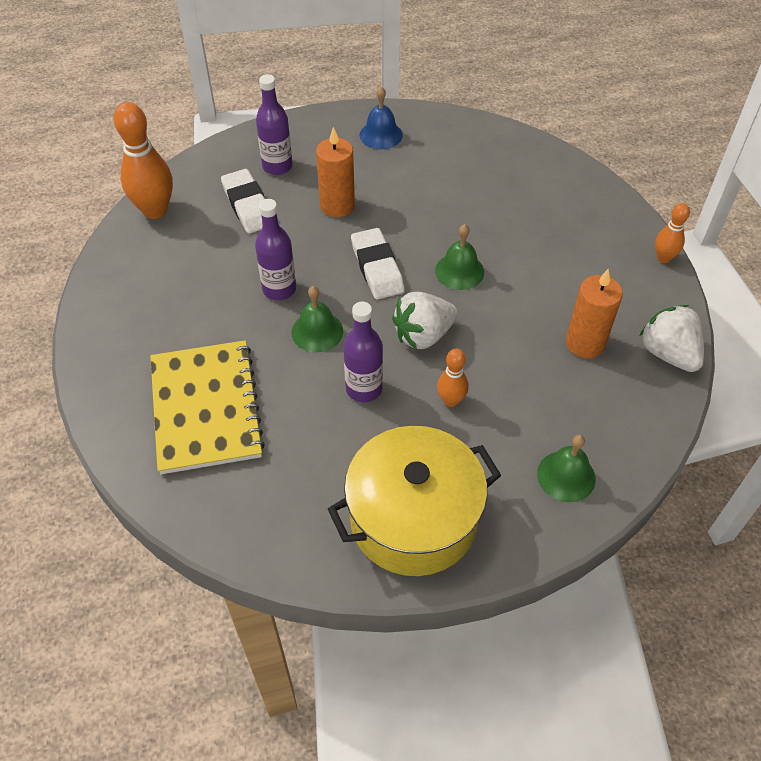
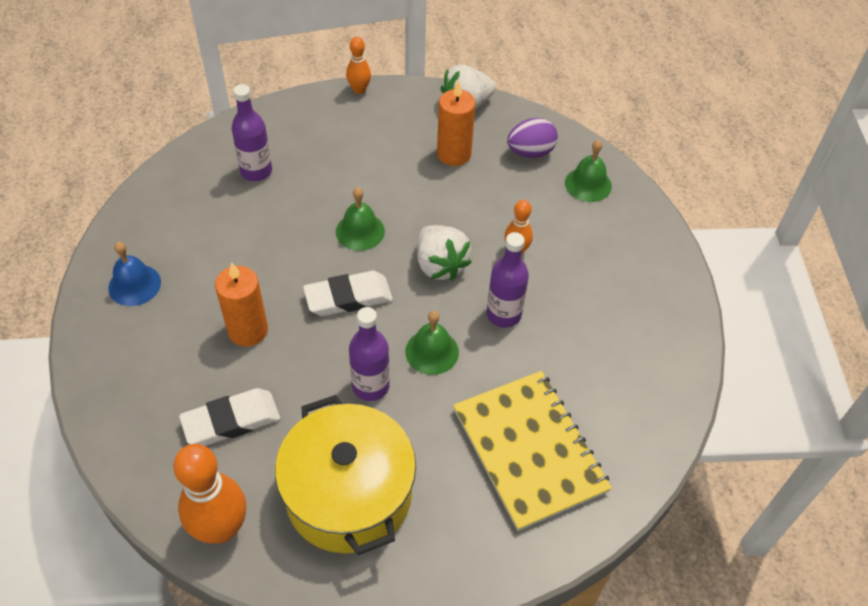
camera: 90 degrees left, 0 degrees up
(205, 408) = (529, 450): yellow notebook -> yellow notebook turned 75 degrees clockwise
(277, 166) = (166, 391): purple bottle -> purple bottle (256, 171)
(413, 519) = (637, 285): yellow pot -> yellow pot (349, 495)
(606, 417) = (530, 152): none -> purple egg

